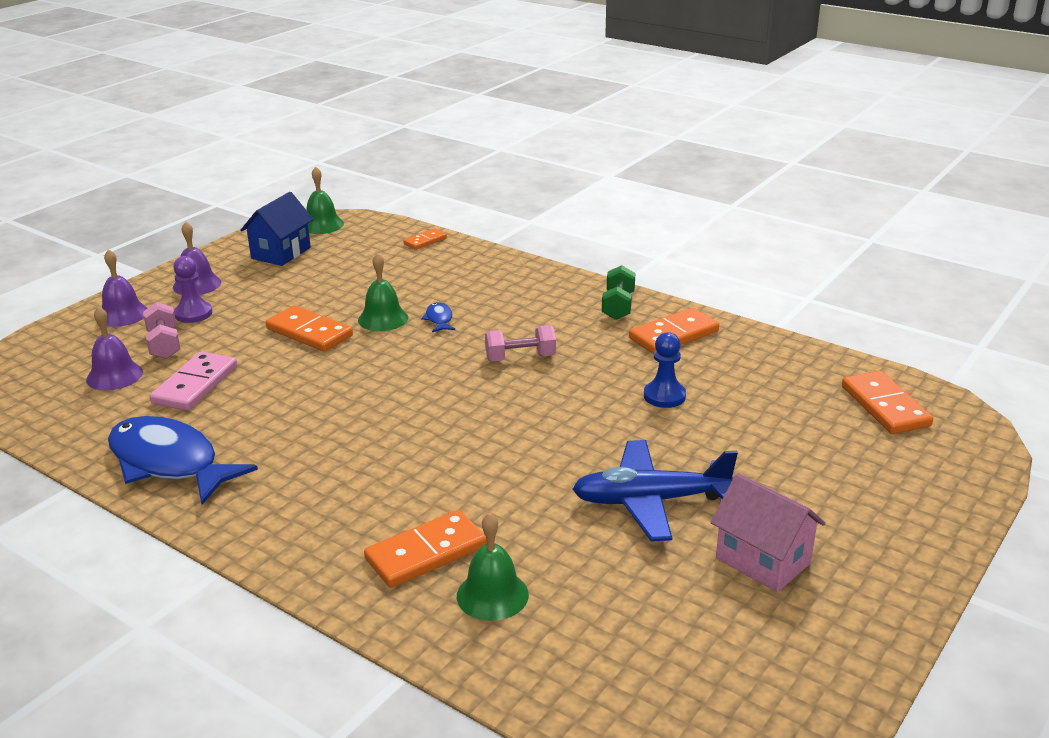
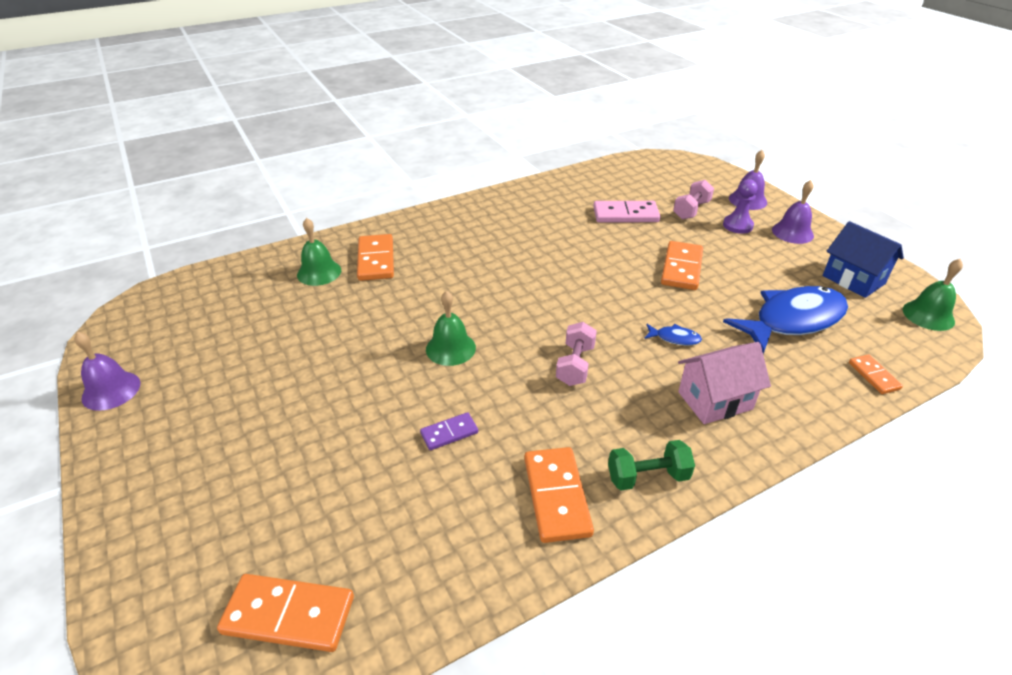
camera: 115 degrees right, 10 degrees up
(114, 376) = (655, 191): purple bell -> purple bell (111, 390)
(164, 344) = (691, 210): pink dumbbell -> pink dumbbell turned 60 degrees counterclockwise
(169, 463) = (538, 198): blue fish -> blue fish (793, 320)
(195, 385) = (625, 215): pink domino -> pink domino turned 45 degrees counterclockwise
(309, 332) = (681, 268): orange domino -> orange domino turned 45 degrees counterclockwise
(383, 319) = (690, 308): green bell -> green bell (450, 348)
(618, 306) = (647, 477): green dumbbell -> green dumbbell turned 45 degrees counterclockwise
(650, 501) = (328, 363): blue plane -> none
(664, 396) = (449, 433): blue pawn -> purple domino
(763, 560) = (218, 390): pink house -> pink house (715, 400)

